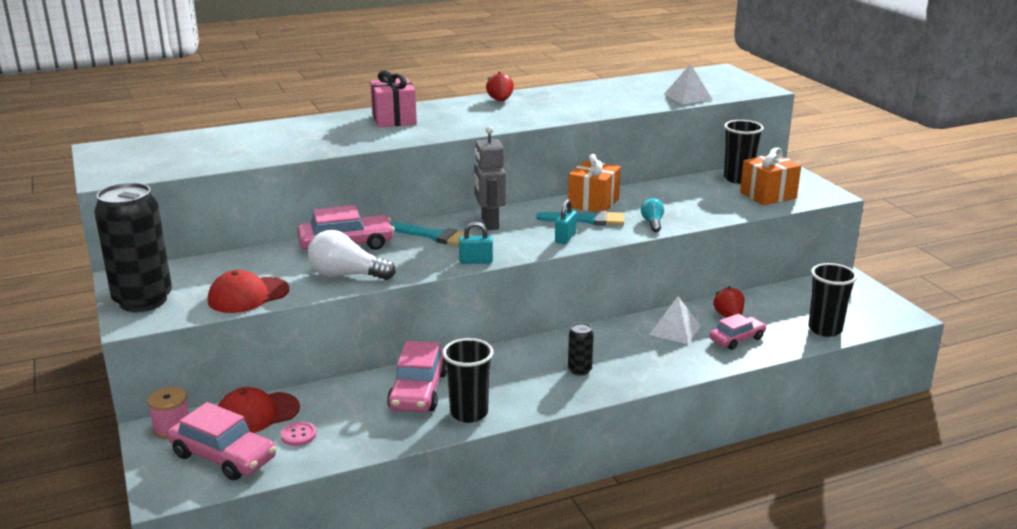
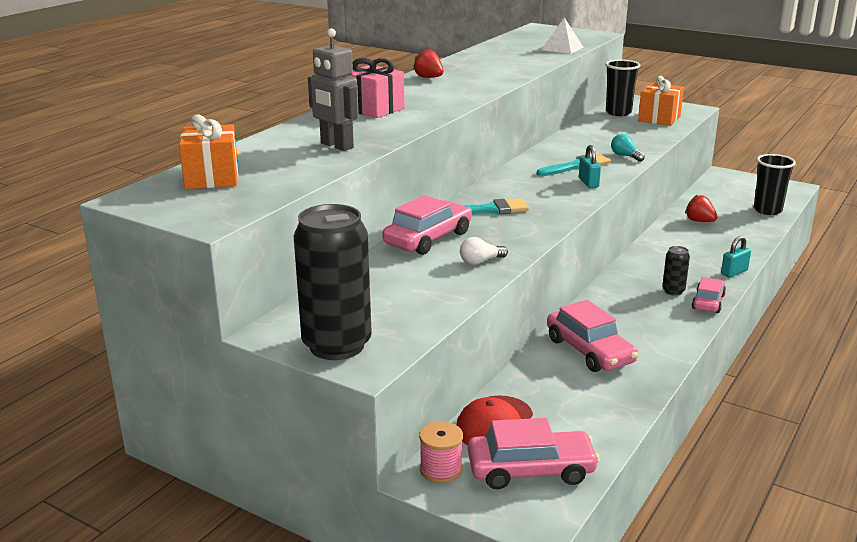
camera: 35 degrees left, 0 degrees up
(248, 295) = (429, 306): red cap -> none
(298, 435) = (561, 424): pink button -> none
(346, 275) = (480, 261): white light bulb -> white light bulb, size x0.55
(469, 413) = (655, 351): black cup -> none
(476, 261) = (560, 218): turquoise padlock -> turquoise padlock (734, 272)
(489, 224) = (511, 189): grey robot -> grey robot (336, 146)
(593, 203) = (556, 153): orange gift -> orange gift (212, 178)
(675, 330) = (683, 241): white pyramid -> none
(737, 339) = (730, 234): pink car -> pink car (708, 302)

